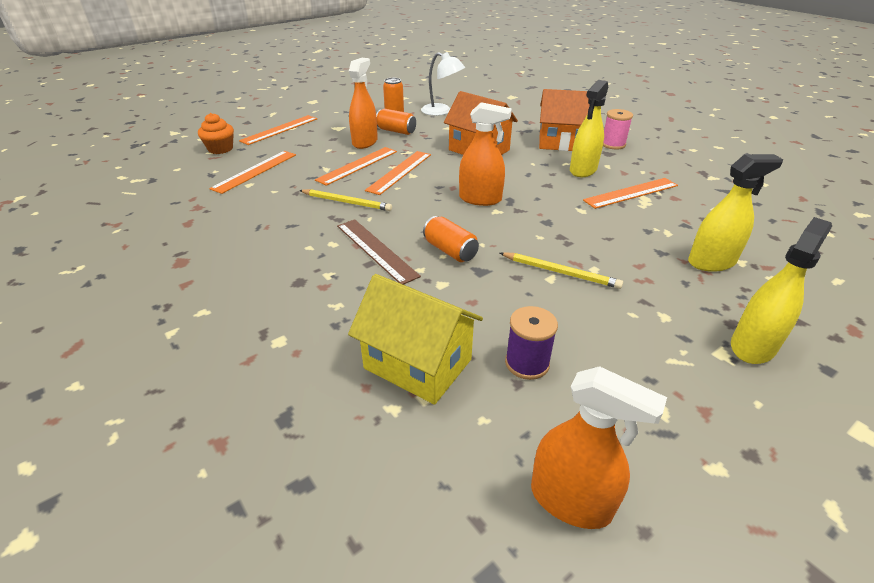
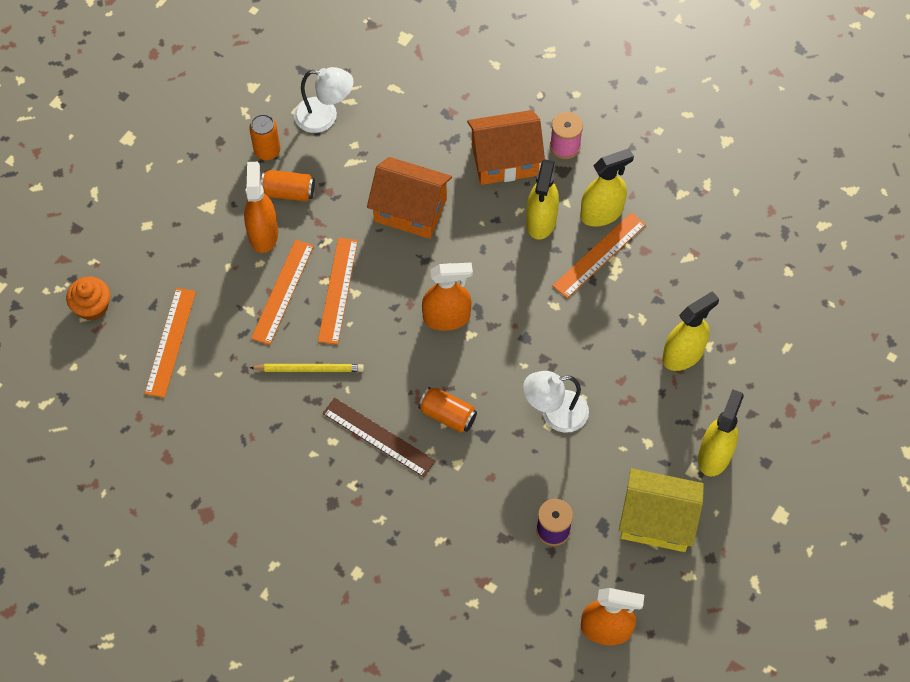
camera: 20 degrees left, 25 degrees up
(279, 129) = (134, 235): orange ruler -> none
(417, 364) = (473, 558): yellow house -> yellow house (657, 521)
(560, 272) = (555, 413): yellow pencil -> white lamp
(637, 175) = (601, 213): none -> yellow spray bottle

